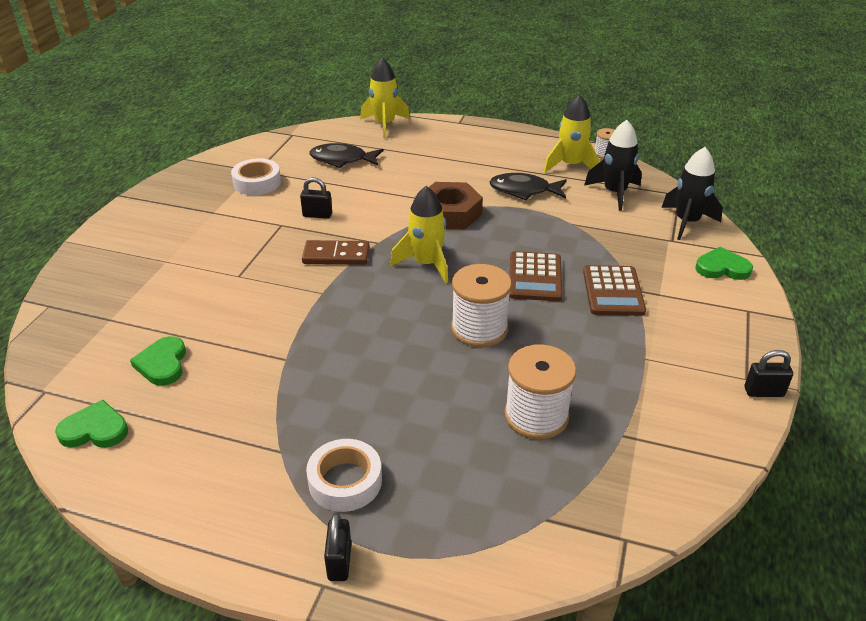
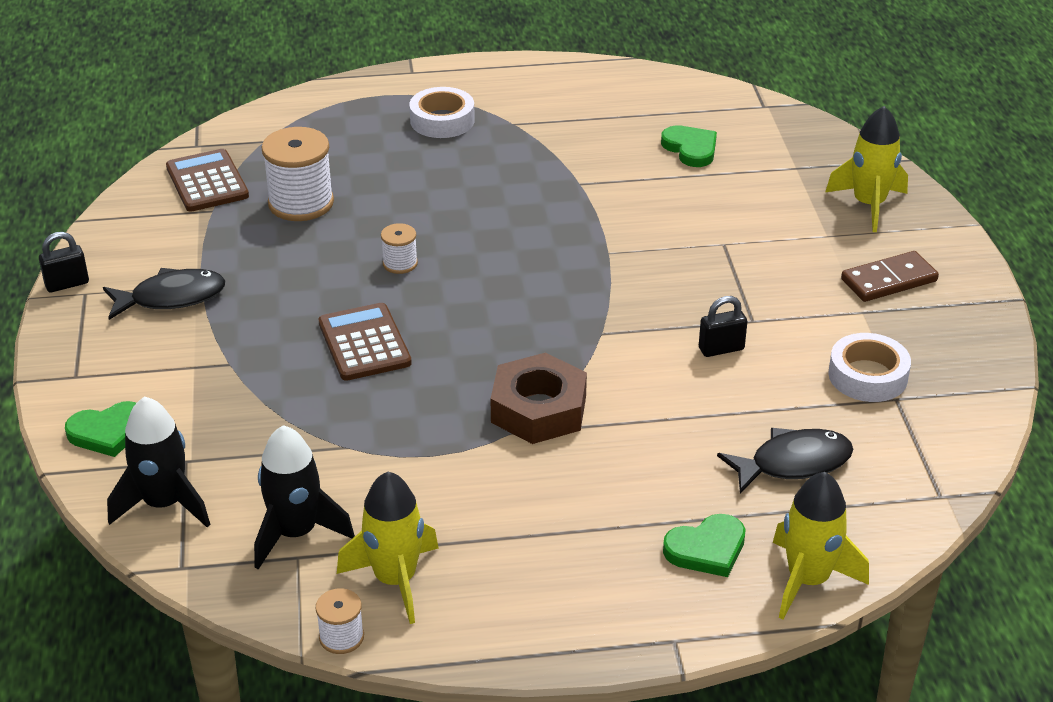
camera: 155 degrees right, 0 degrees up
(95, 430) = (682, 96): green heart -> green heart (706, 549)
(336, 256) = (636, 299): brown domino -> brown domino (888, 280)
(339, 562) = (409, 83): black padlock -> none
(426, 264) = (514, 321): yellow rocket -> yellow rocket (868, 205)
(479, 329) = (400, 263): white spool -> white spool, size x0.51
(524, 190) = (450, 490): black fish -> black fish (171, 298)
(613, 291) = (256, 352): brown calculator -> brown calculator (207, 182)

